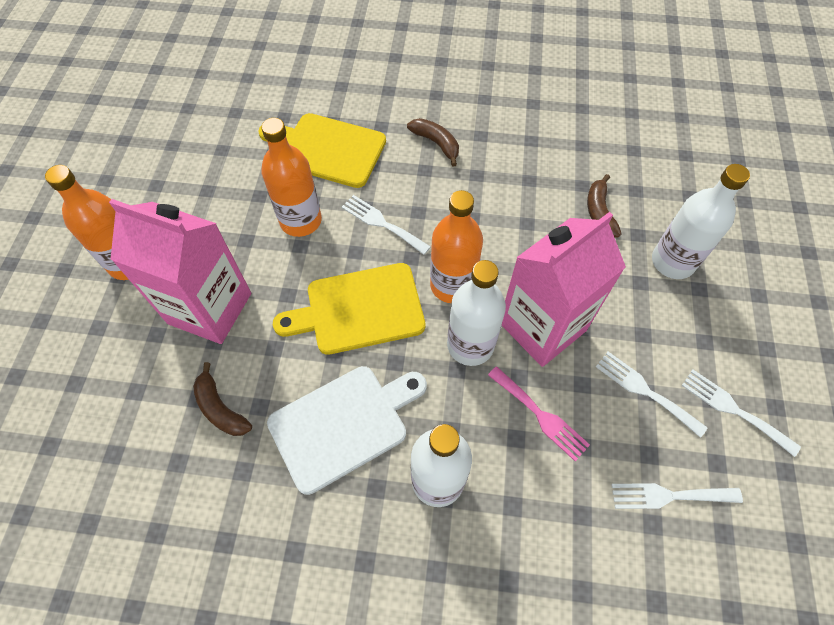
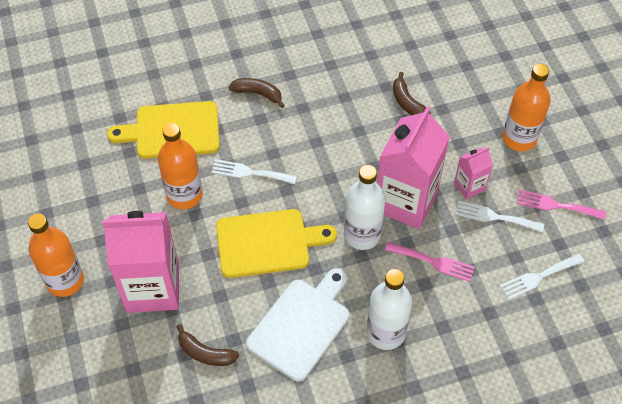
camera: 25 degrees left, 5 degrees down
(359, 309) = (268, 243): yellow cutting board -> yellow cutting board turned 150 degrees counterclockwise
(452, 285) = (327, 198): orange bottle -> orange bottle (519, 138)
(629, 339) = (469, 186): none -> pink carton
(672, 262) = (474, 120): white bottle -> none
(733, 409) = (556, 205): white fork -> pink fork

